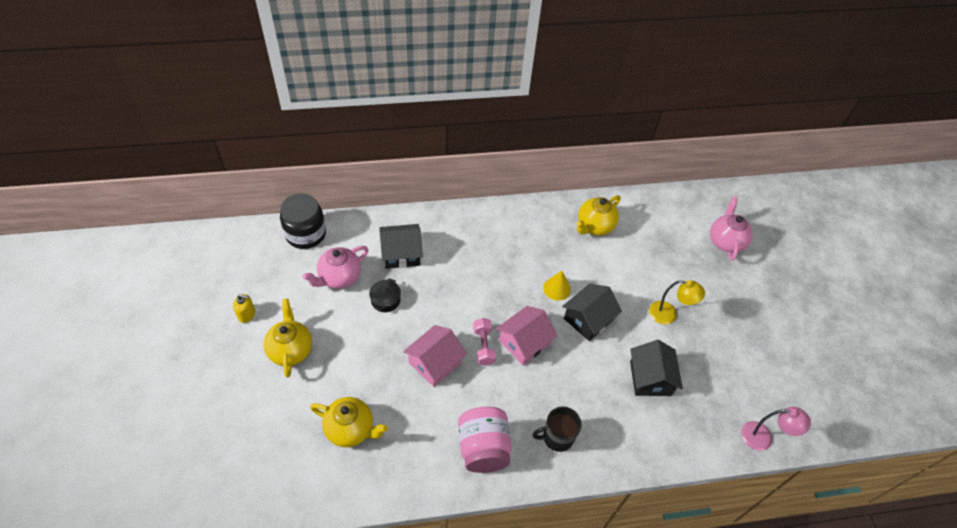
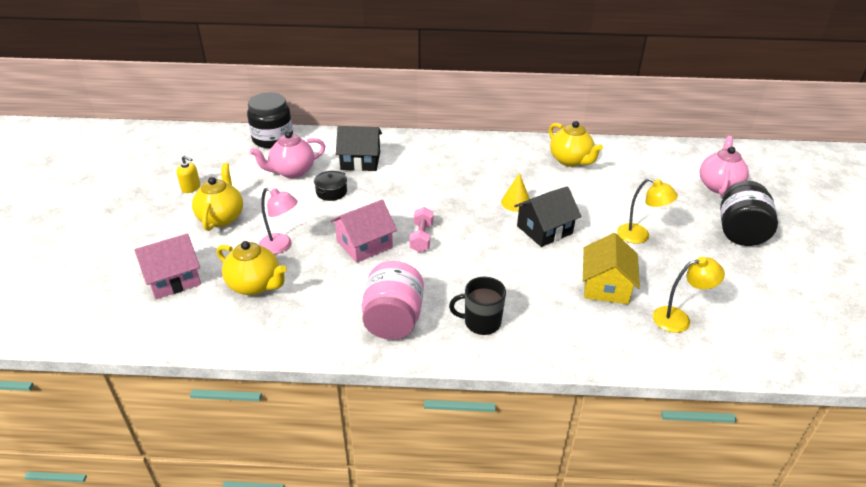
camera: 15 degrees right, 15 degrees down
(524, 342) = (467, 240): pink house -> pink house (173, 279)
(594, 226) = (570, 160): yellow teapot -> yellow teapot turned 90 degrees counterclockwise
(650, 378) = (606, 286): black house -> yellow house
(712, 405) = (679, 318): none -> yellow lamp
(749, 297) = (740, 232): none -> black jar
(763, 438) = (740, 357): pink lamp -> pink lamp (281, 246)

